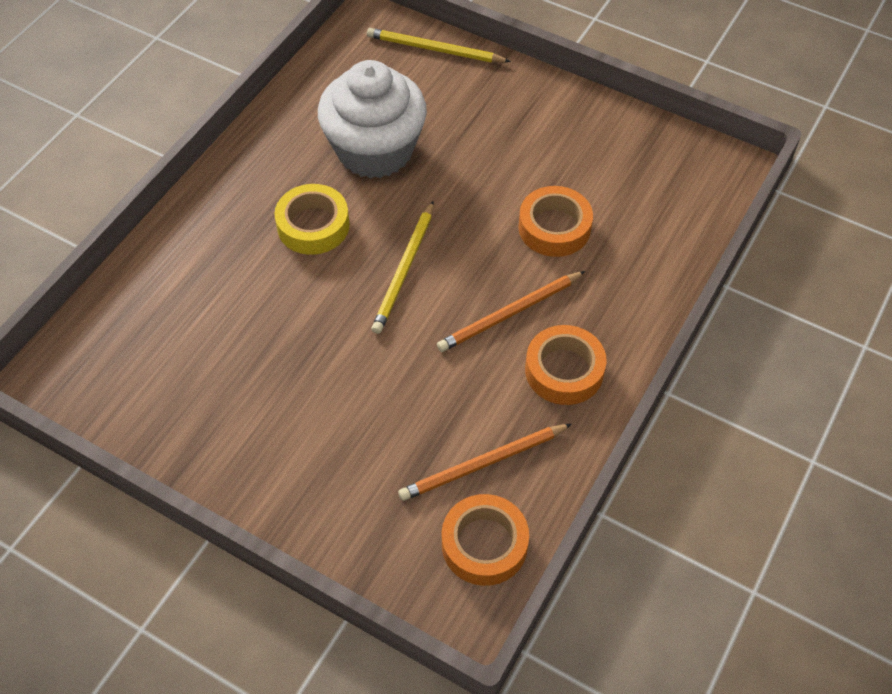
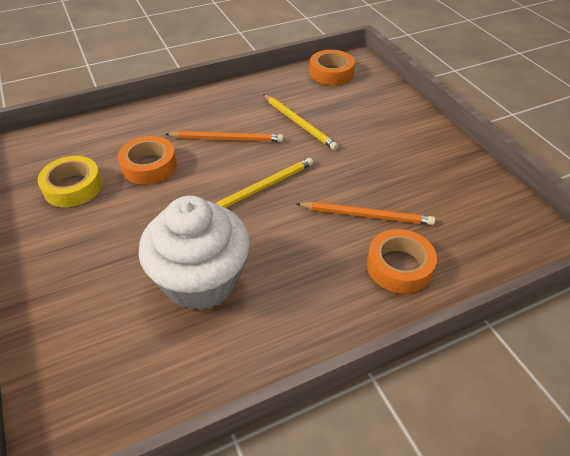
camera: 145 degrees left, 10 degrees down
(313, 225) = (298, 246): yellow tape -> yellow tape (73, 187)
(434, 49) = (48, 354): yellow pencil -> yellow pencil (299, 123)
(483, 464) = (306, 94): orange pencil -> orange pencil (367, 215)
(564, 370) = (229, 106): orange tape -> orange tape (399, 266)

